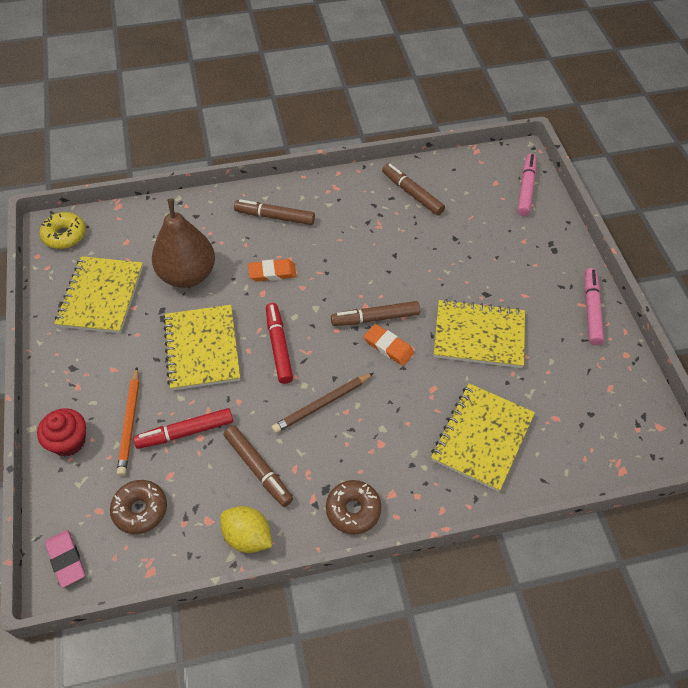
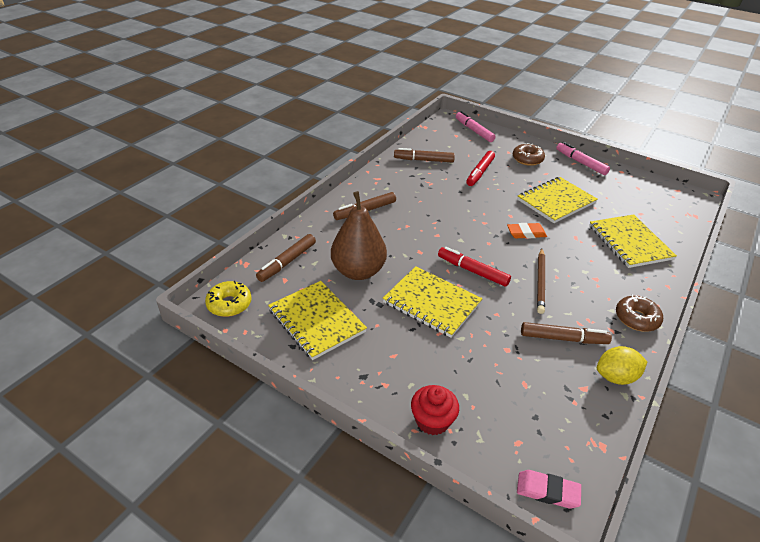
camera: 45 degrees left, 15 degrees down
(130, 423) = (455, 376): orange pencil -> none
(140, 510) = (540, 418): brown donut -> brown donut (527, 159)
(185, 432) = (495, 353): red marker -> red marker (480, 172)
(272, 272) = (408, 238): orange eraser -> none
(375, 318) = (498, 225): brown marker -> brown marker (287, 262)

